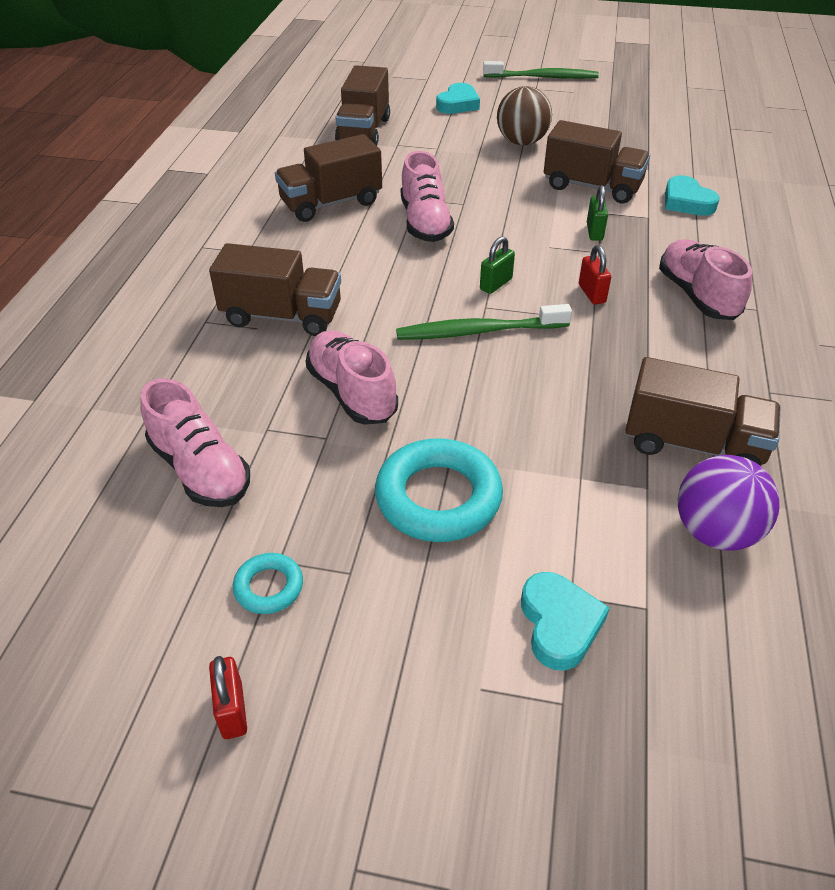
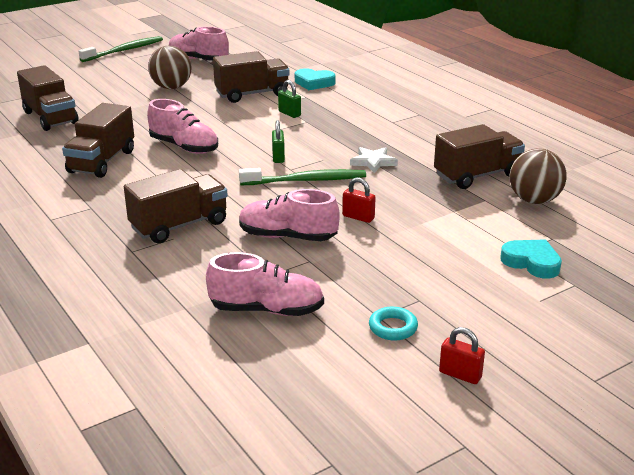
camera: 45 degrees left, 15 degrees down
(438, 497) = (407, 251): turquoise ring -> none
(458, 104) = (91, 82): turquoise heart -> none
(478, 331) = (306, 180): green toothbrush -> green toothbrush turned 135 degrees counterclockwise
(590, 348) = (373, 162): none -> white star
(591, 294) = (335, 140): red padlock -> red padlock (358, 217)
(697, 295) = (385, 120): pink shoe -> pink shoe (198, 60)
(715, 532) = (534, 200): purple ball -> brown ball

